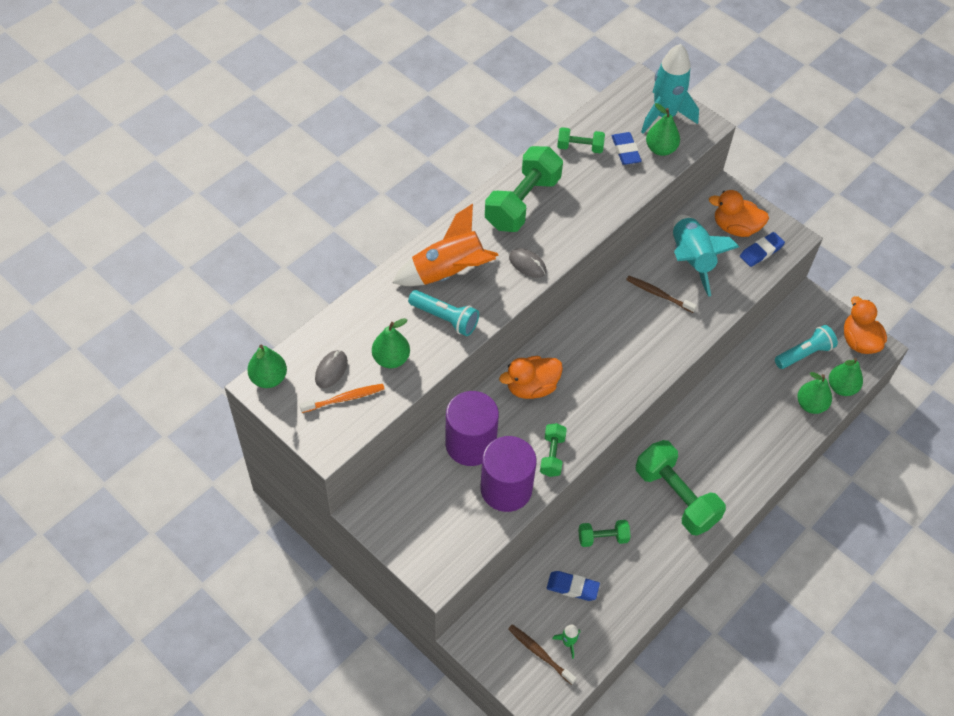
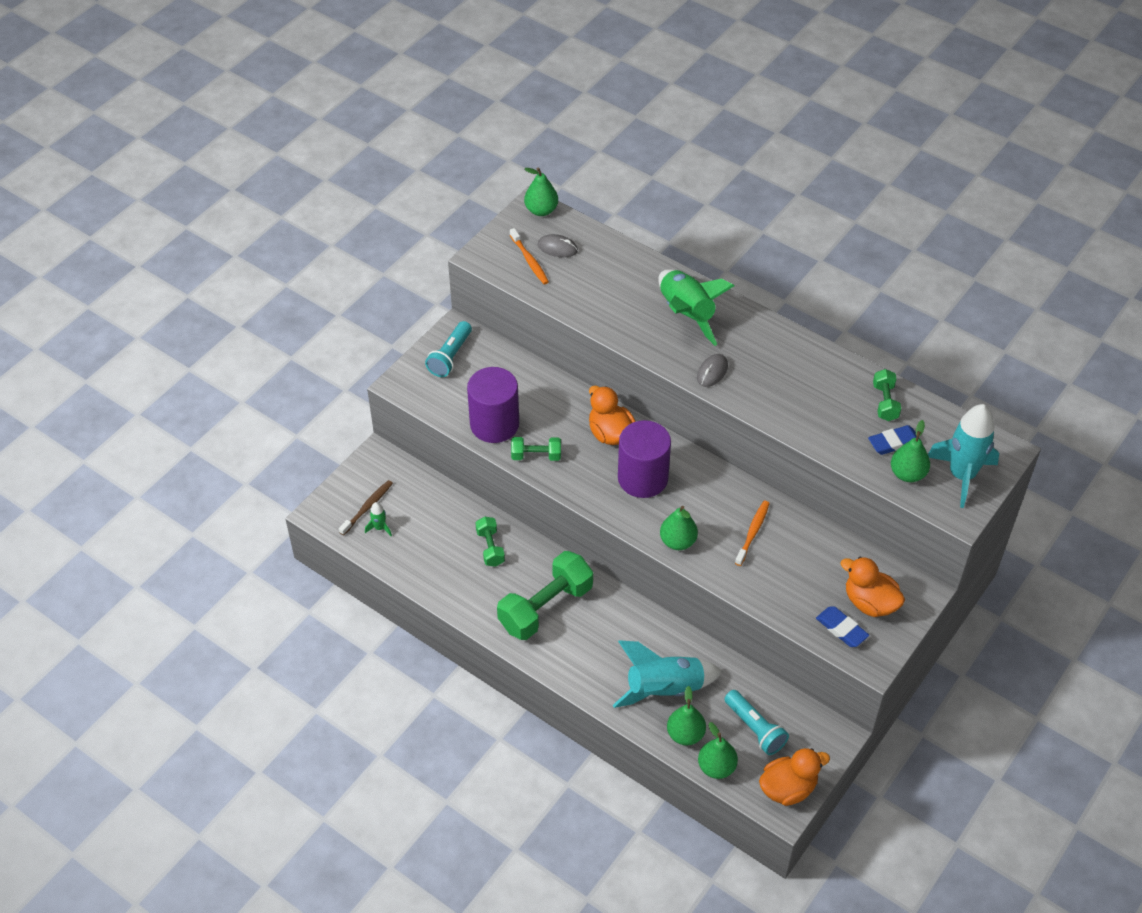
camera: 85 degrees right, 5 degrees down
(391, 359) = (577, 285): green pear -> green pear (678, 541)
(445, 318) = (631, 317): turquoise flashlight -> turquoise flashlight (450, 357)
(448, 272) = (686, 314): orange rocket -> green rocket
(470, 444) = (538, 393): purple cylinder -> purple cylinder (643, 478)
(522, 202) = (792, 361): green dumbbell -> none
(572, 587) = (435, 527): blue eraser -> none
(658, 294) = (753, 532): brown toothbrush -> orange toothbrush
(691, 260) = (809, 560): turquoise rocket -> turquoise rocket (664, 689)
(735, 228) = (870, 602): orange duck -> orange duck turned 60 degrees counterclockwise

